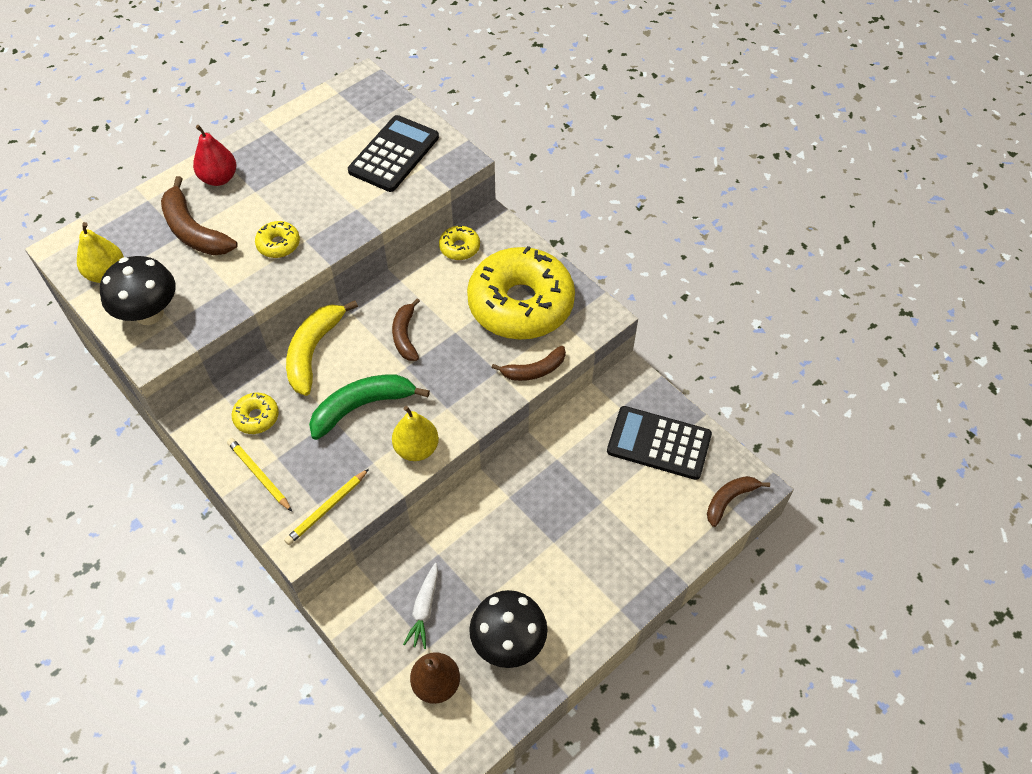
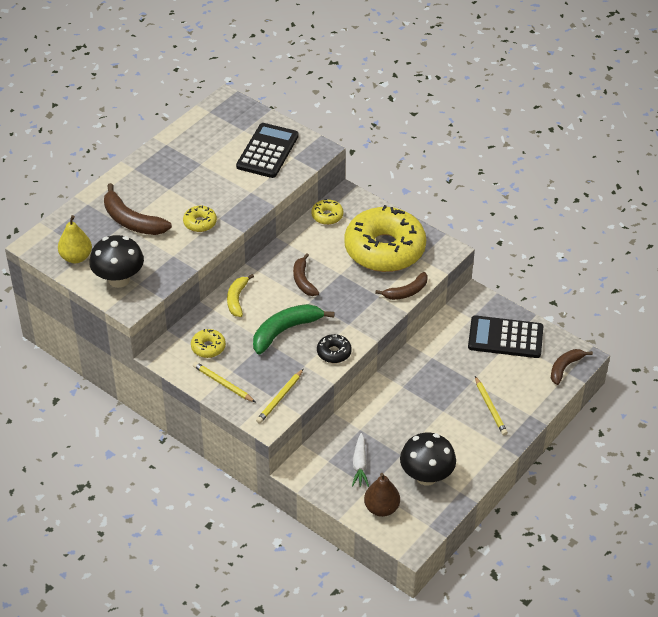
camera: 10 degrees left, 10 degrees down
(219, 178) = (138, 183): red pear -> none
(313, 351) = (237, 299): yellow banana -> yellow banana, size x0.64
(416, 448) = (334, 352): yellow pear -> black donut
(617, 547) = (490, 408): none -> yellow pencil

